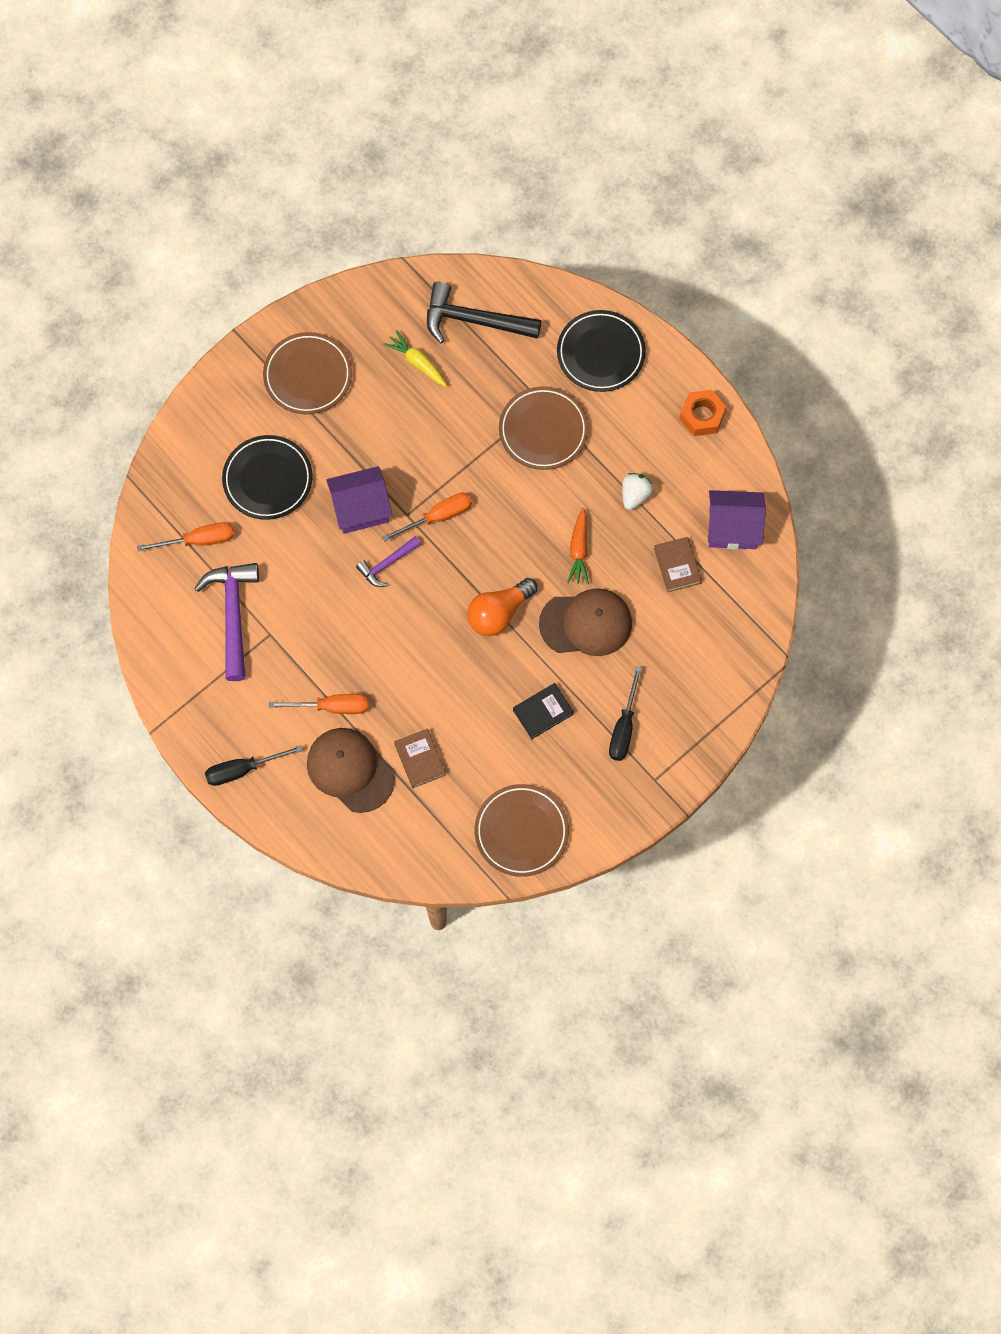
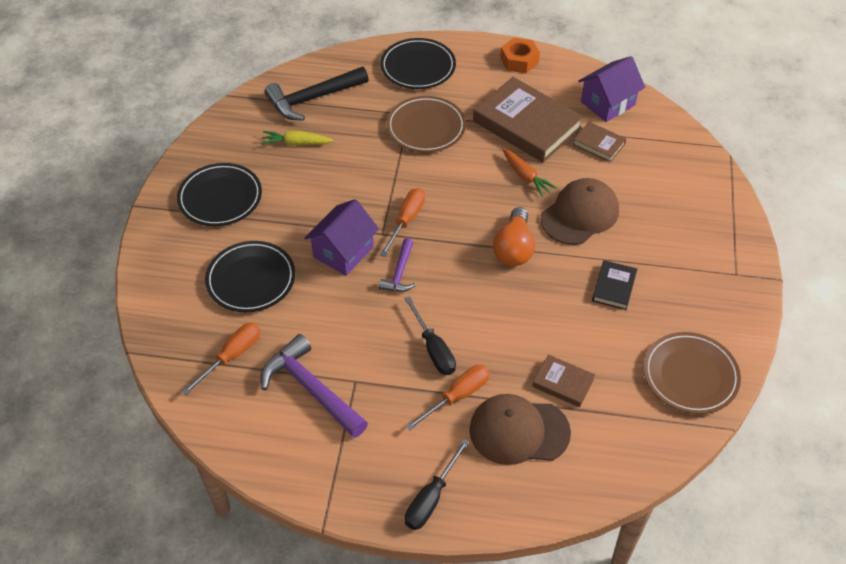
camera: 40 degrees left, 20 degrees down
(308, 376) = (220, 198): brown plate -> black plate
(624, 727) = (677, 257): black screwdriver -> black screwdriver (433, 349)
(635, 495) = (526, 124): white strawberry -> brown book

